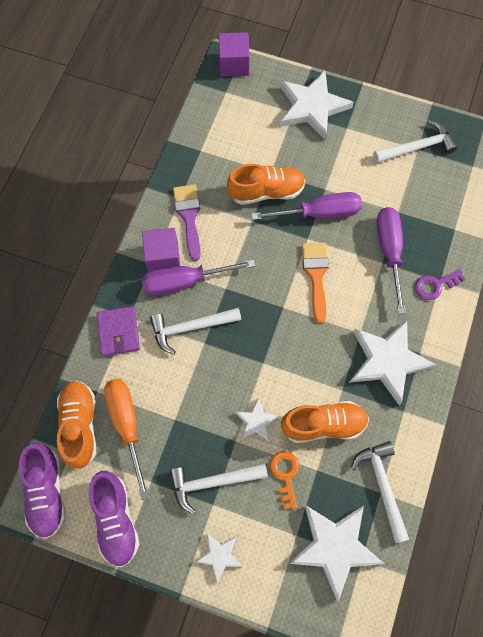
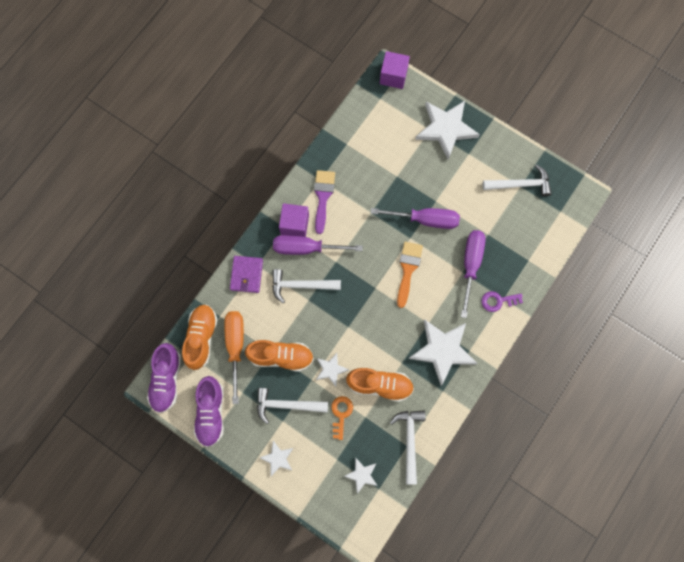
camera: 15 degrees right, 5 degrees up
(266, 191) = (389, 191): orange shoe -> orange shoe (281, 356)
(334, 547) = (361, 475): white star -> white star, size x0.51

